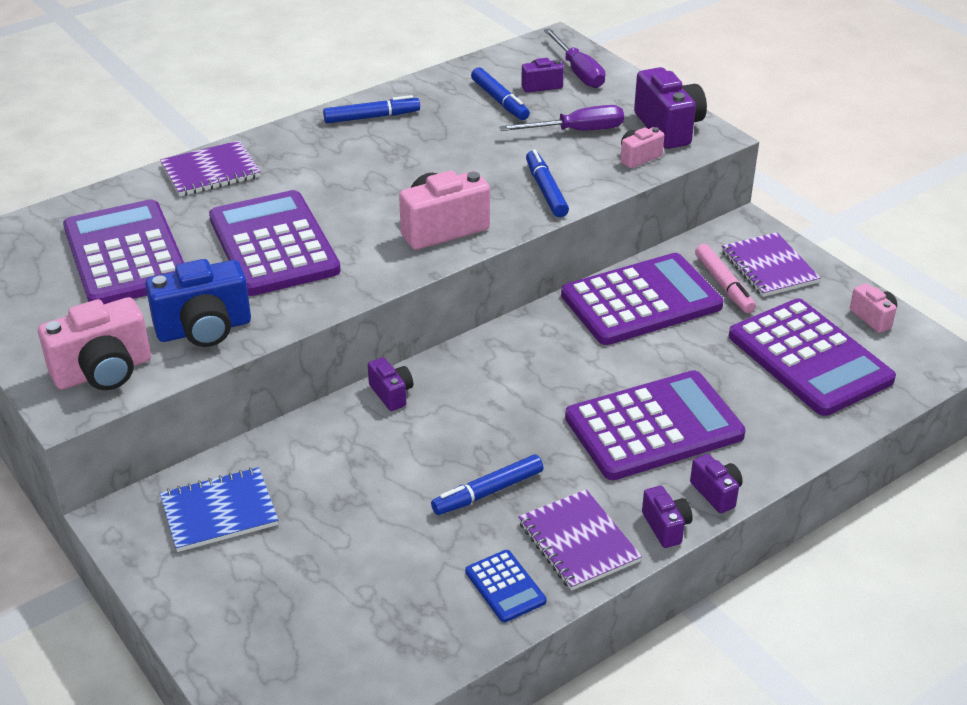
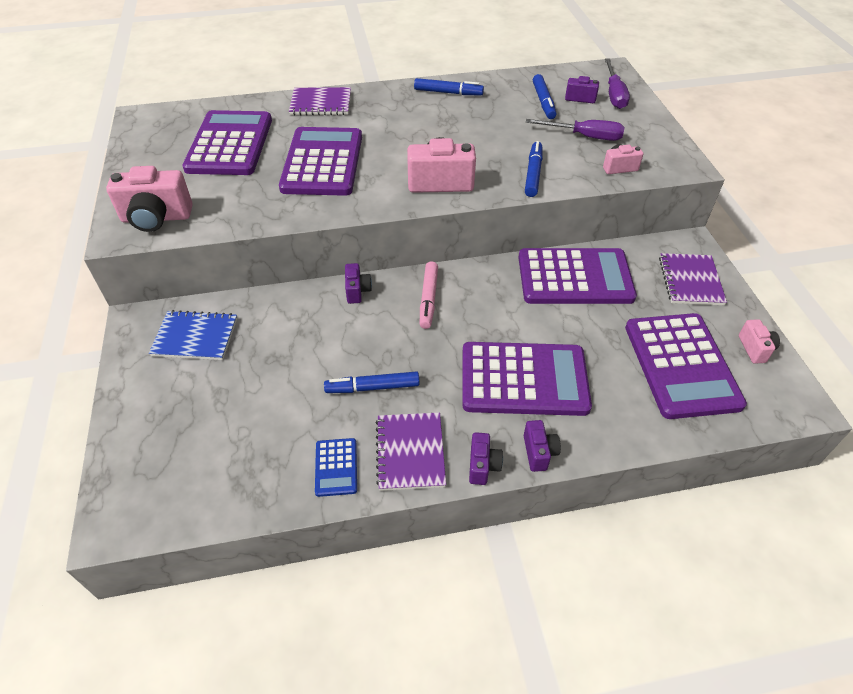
camera: 25 degrees right, 10 degrees up
(204, 329) = (237, 208): blue camera -> none
(668, 128) = (657, 151): purple camera -> none
(724, 285) = (646, 284): pink marker -> pink marker (428, 299)

